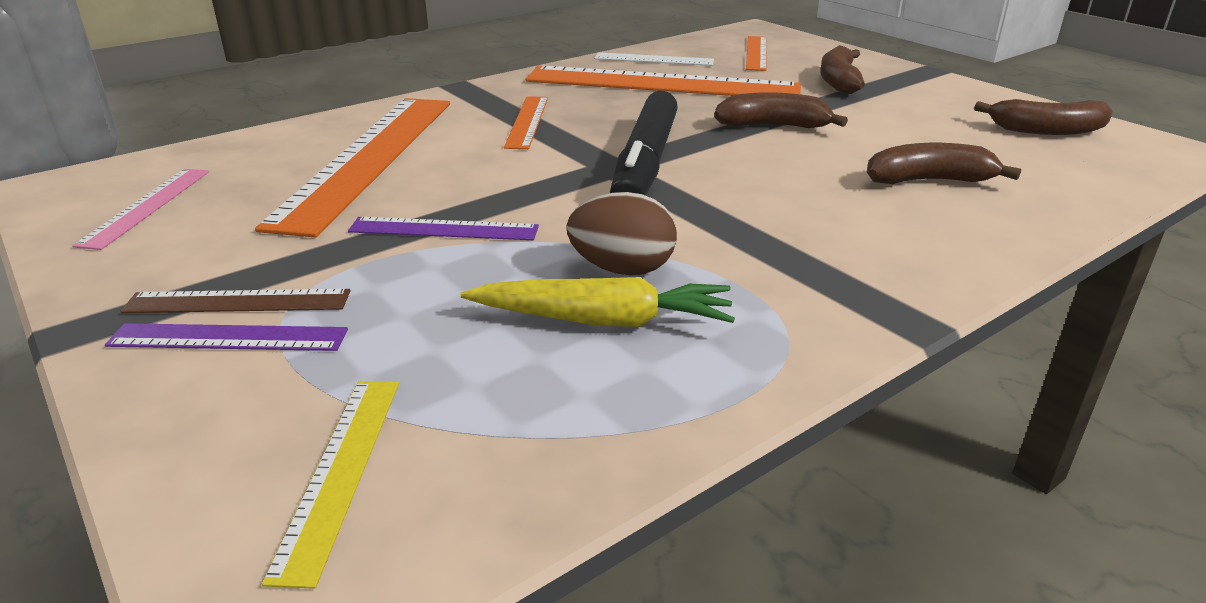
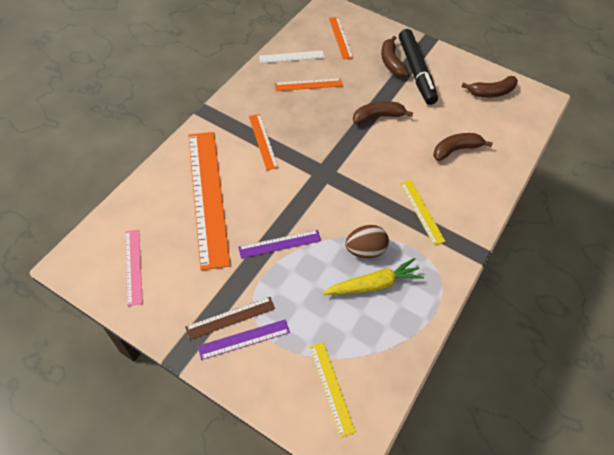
camera: 25 degrees left, 25 degrees up
(645, 163) = (336, 166): black marker -> black marker (416, 72)
(662, 83) = (308, 84): orange ruler -> orange ruler, size x0.47
(798, 242) = (421, 211): none -> yellow ruler

